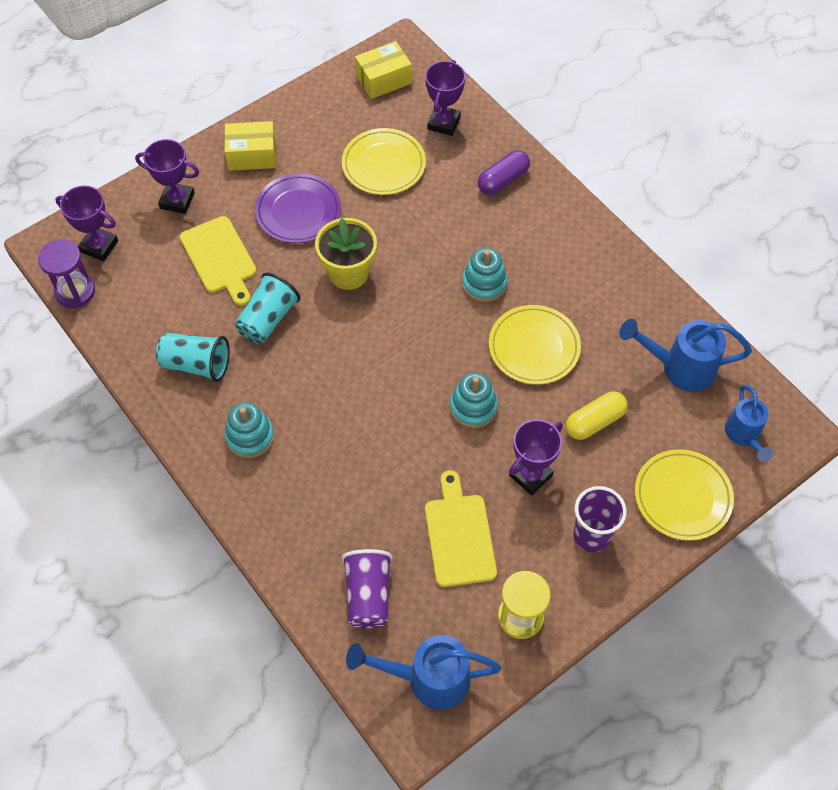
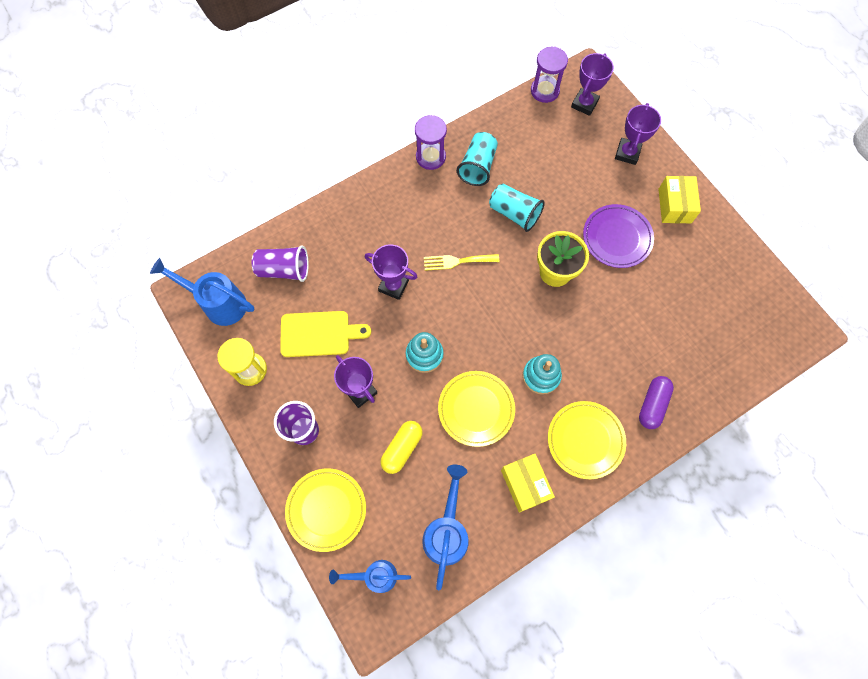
camera: 95 degrees right, 10 degrees up
(181, 423) = (430, 157): none -> purple hourglass
(220, 258) = (571, 182): yellow cutting board -> none
(250, 437) = (415, 199): turquoise stacking toy -> none
(341, 380) = (457, 261): none -> yellow fork
(383, 80) = (766, 312): yellow box -> yellow box (525, 484)
(383, 165) = (667, 306): yellow plate -> yellow plate (585, 440)
(427, 679) = (218, 303): blue watering can -> blue watering can turned 75 degrees counterclockwise
(444, 123) = (717, 360): purple trophy -> purple trophy (393, 286)
(503, 180) = (652, 404): purple capsule -> purple capsule turned 60 degrees clockwise
(594, 421) = (402, 448): yellow capsule -> yellow capsule turned 60 degrees clockwise

